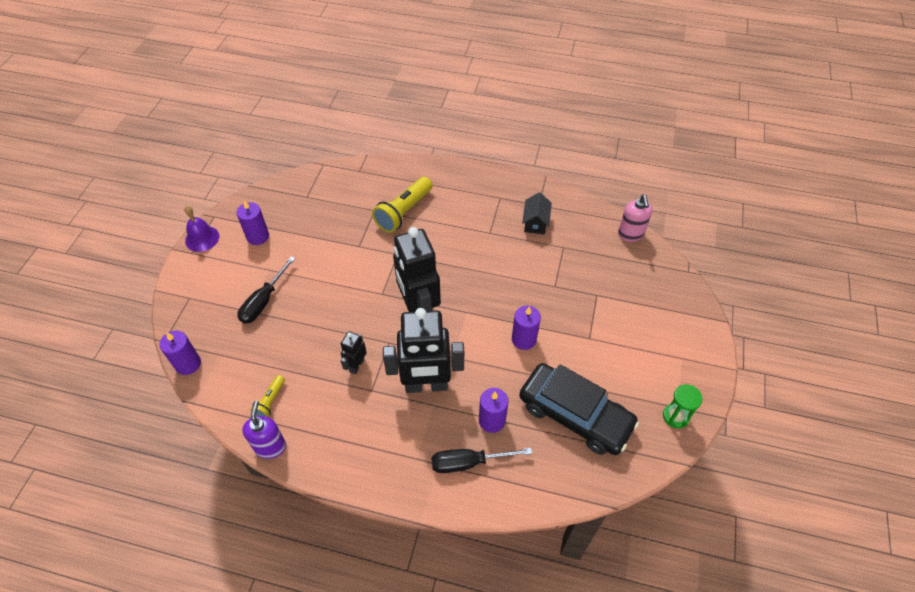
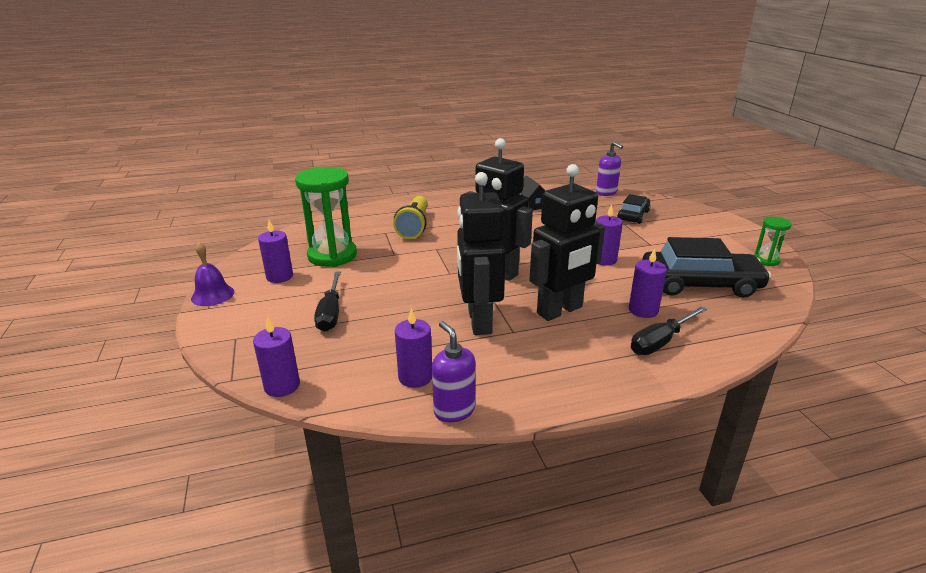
camera: 30 degrees left, 25 degrees down
(270, 401) = (415, 377): yellow flashlight -> purple candle
(311, 225) = (332, 255): none -> green hourglass
(356, 365) = (479, 321): black robot -> black robot, size x2.17
(619, 285) = (633, 215): none -> black car
(630, 234) = (606, 193): pink soap dispenser -> purple soap dispenser

